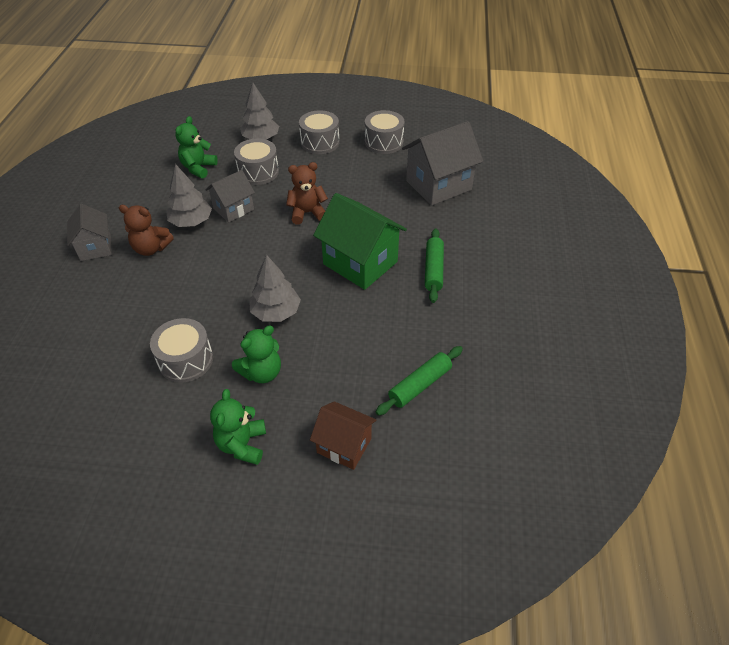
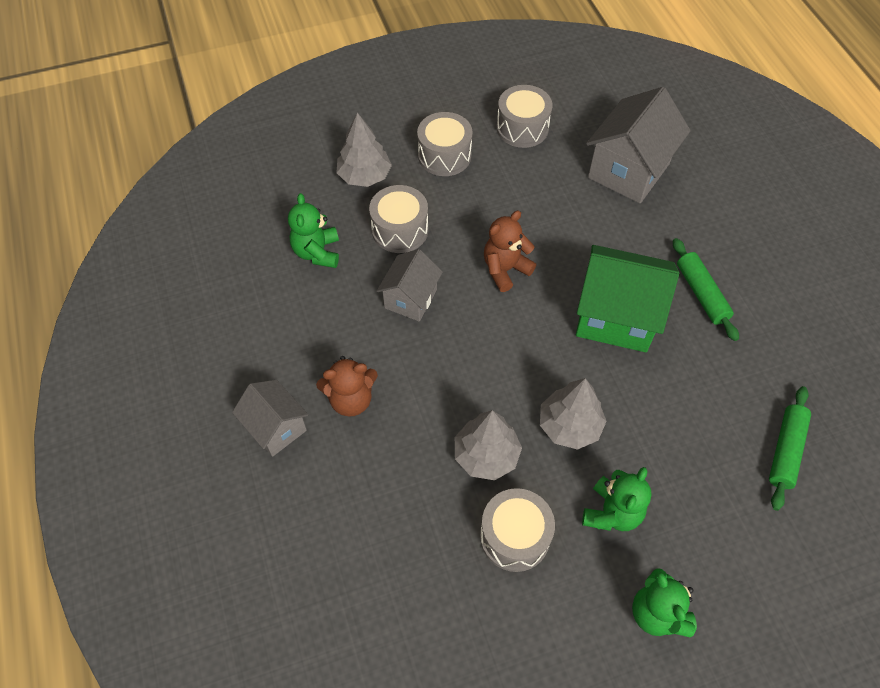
camera: 25 degrees left, 10 degrees up
(191, 222) = (371, 339): grey tree -> grey tree (486, 455)
(344, 445) = (761, 561): brown house -> none

